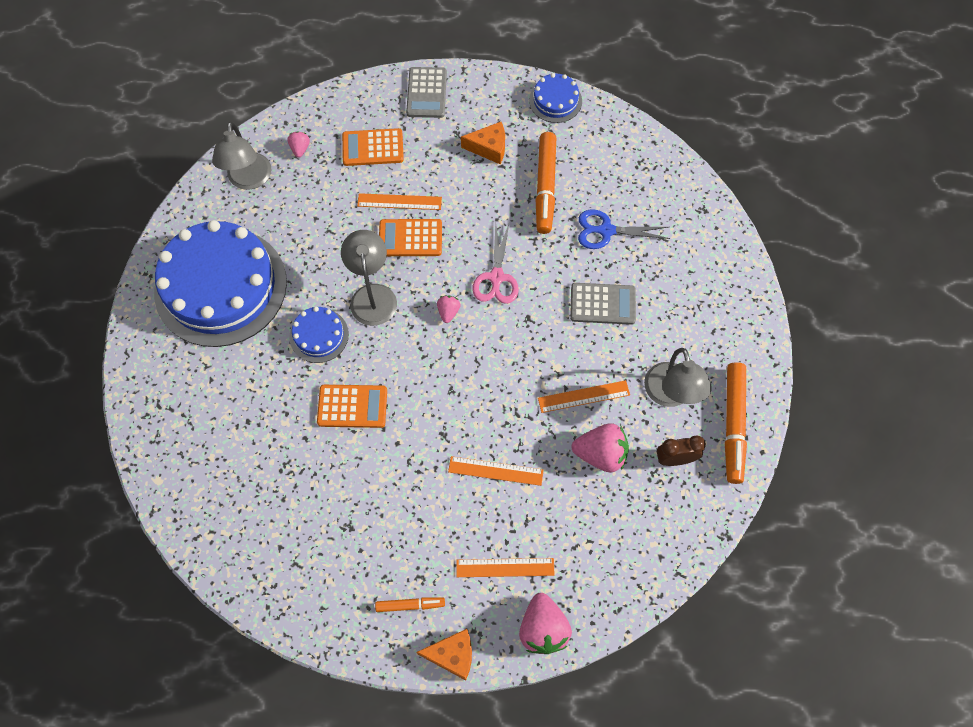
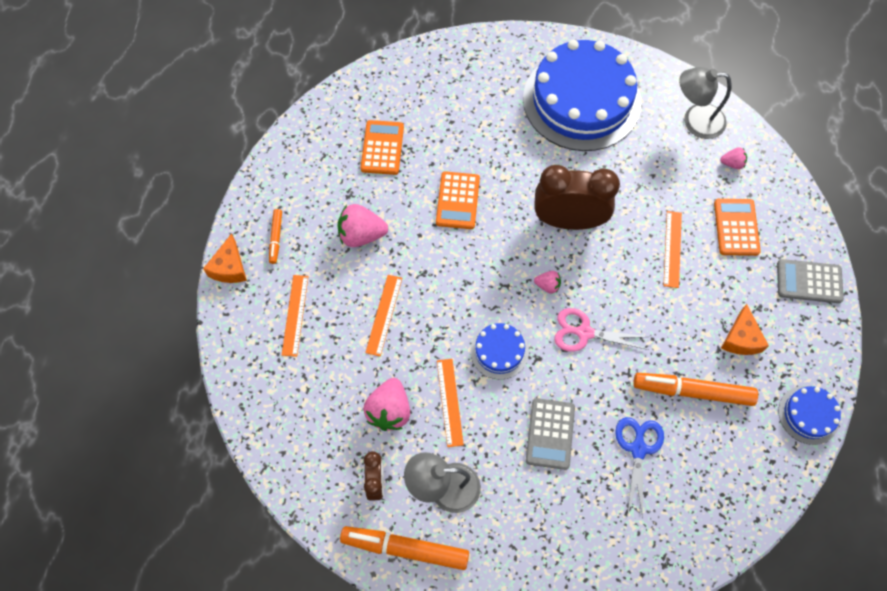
camera: 95 degrees right, 0 degrees up
(319, 335) = (529, 176): blue cake -> blue cake (499, 351)
(372, 295) = (568, 221): grey lamp -> brown clock
(410, 238) = (630, 256): orange calculator -> orange calculator (382, 148)
(543, 629) = (237, 341): pink strawberry -> pink strawberry (361, 235)

